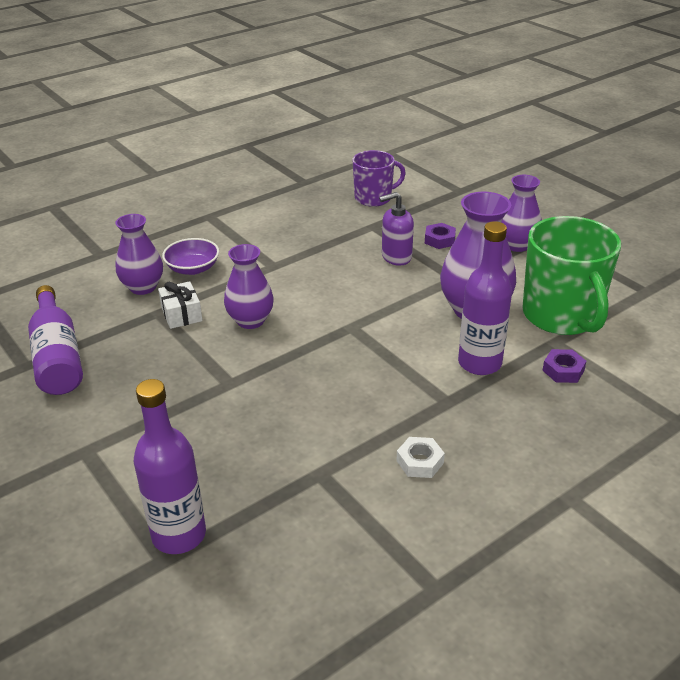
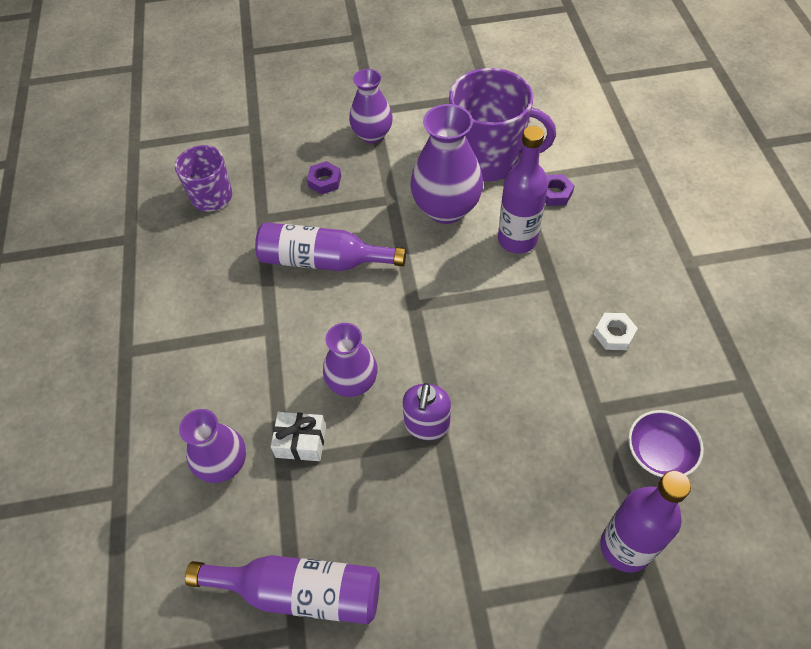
camera: 60 degrees left, 20 degrees up
(193, 268) = (221, 403): purple bowl -> purple bowl (659, 452)
(357, 267) = (323, 261): none -> purple bottle
(396, 257) = (328, 225): purple soap dispenser -> purple soap dispenser (427, 425)
(562, 316) = (488, 159): green mug -> purple mug

